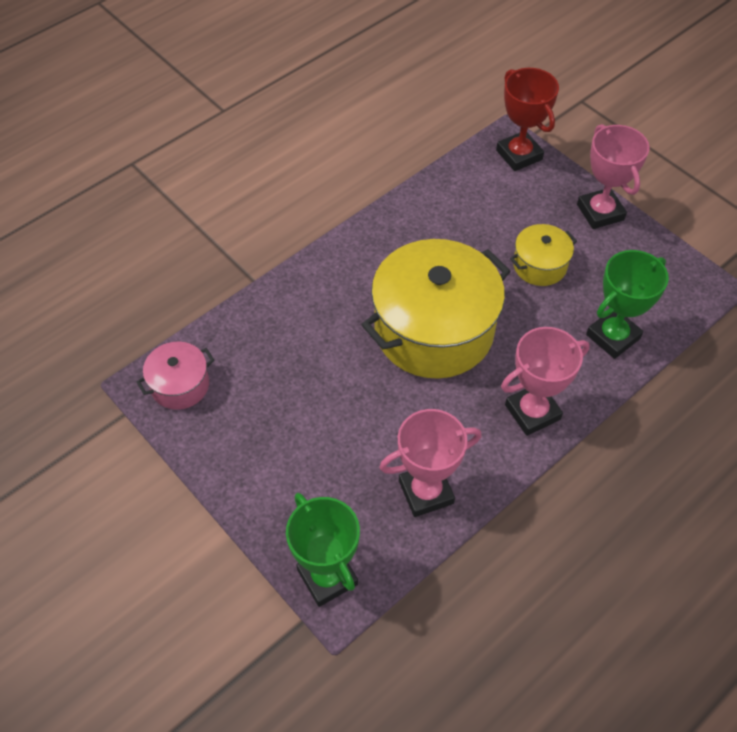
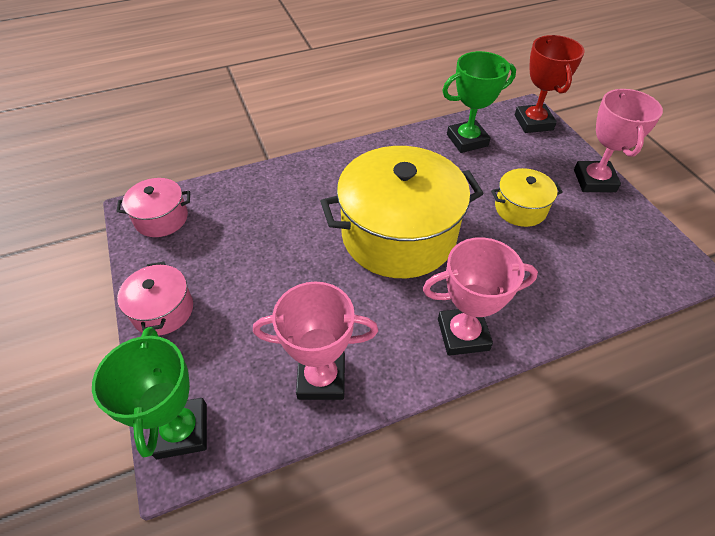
camera: 20 degrees right, 5 degrees down
(243, 479) = (163, 310): none -> pink pot
(613, 336) = (573, 288): green trophy -> green trophy (467, 140)

